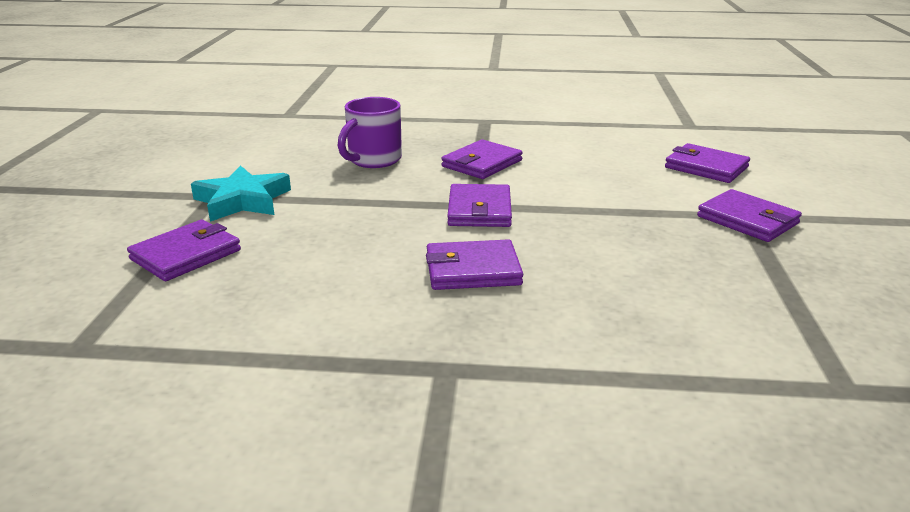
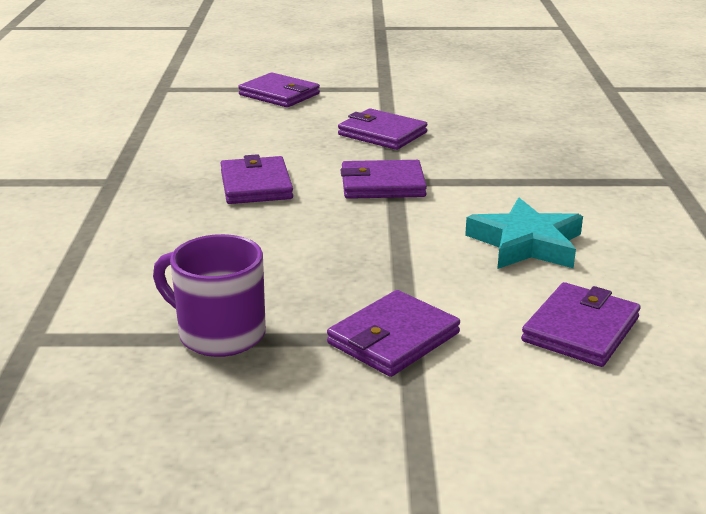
camera: 85 degrees right, 0 degrees up
(242, 200) = (378, 97): turquoise star -> turquoise star (526, 243)
(373, 160) = (496, 133): purple mug -> purple mug (219, 334)
(482, 163) = (514, 183): purple wallet -> purple wallet (382, 134)

